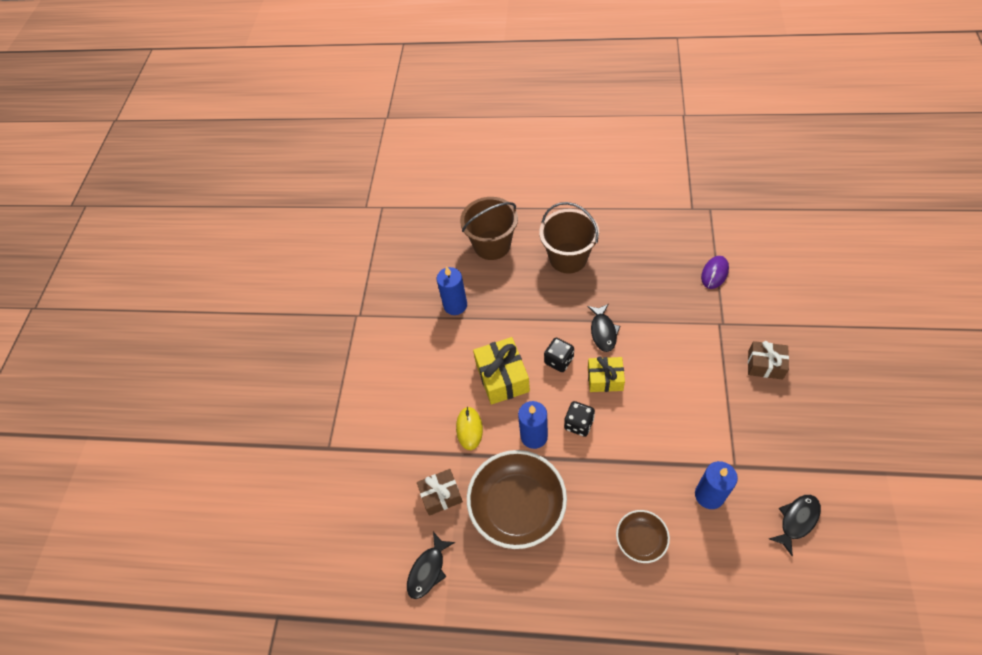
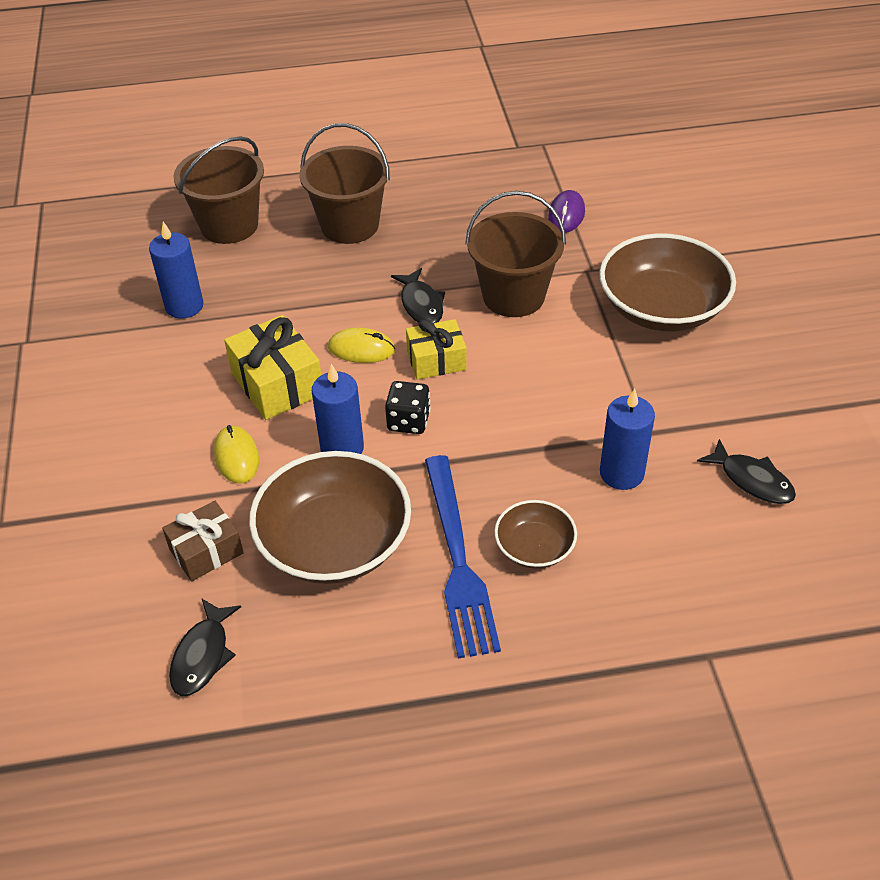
camera: 20 degrees left, 10 degrees down
(559, 360) = (361, 349): black dice -> yellow mouse
(591, 538) = (458, 560): none -> blue fork
(665, 336) = (513, 296): none -> brown bucket
(765, 365) = (662, 308): brown gift -> brown bowl
(797, 520) = (752, 480): black fish -> black fish turned 105 degrees clockwise

